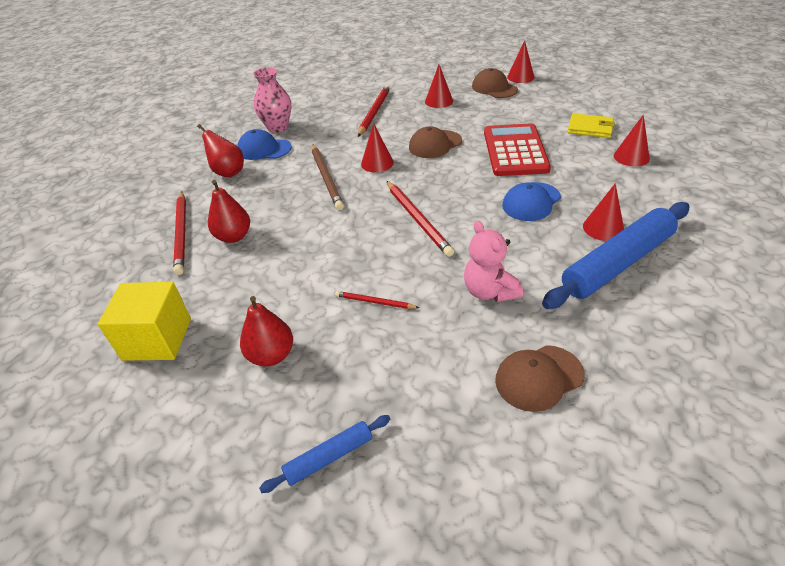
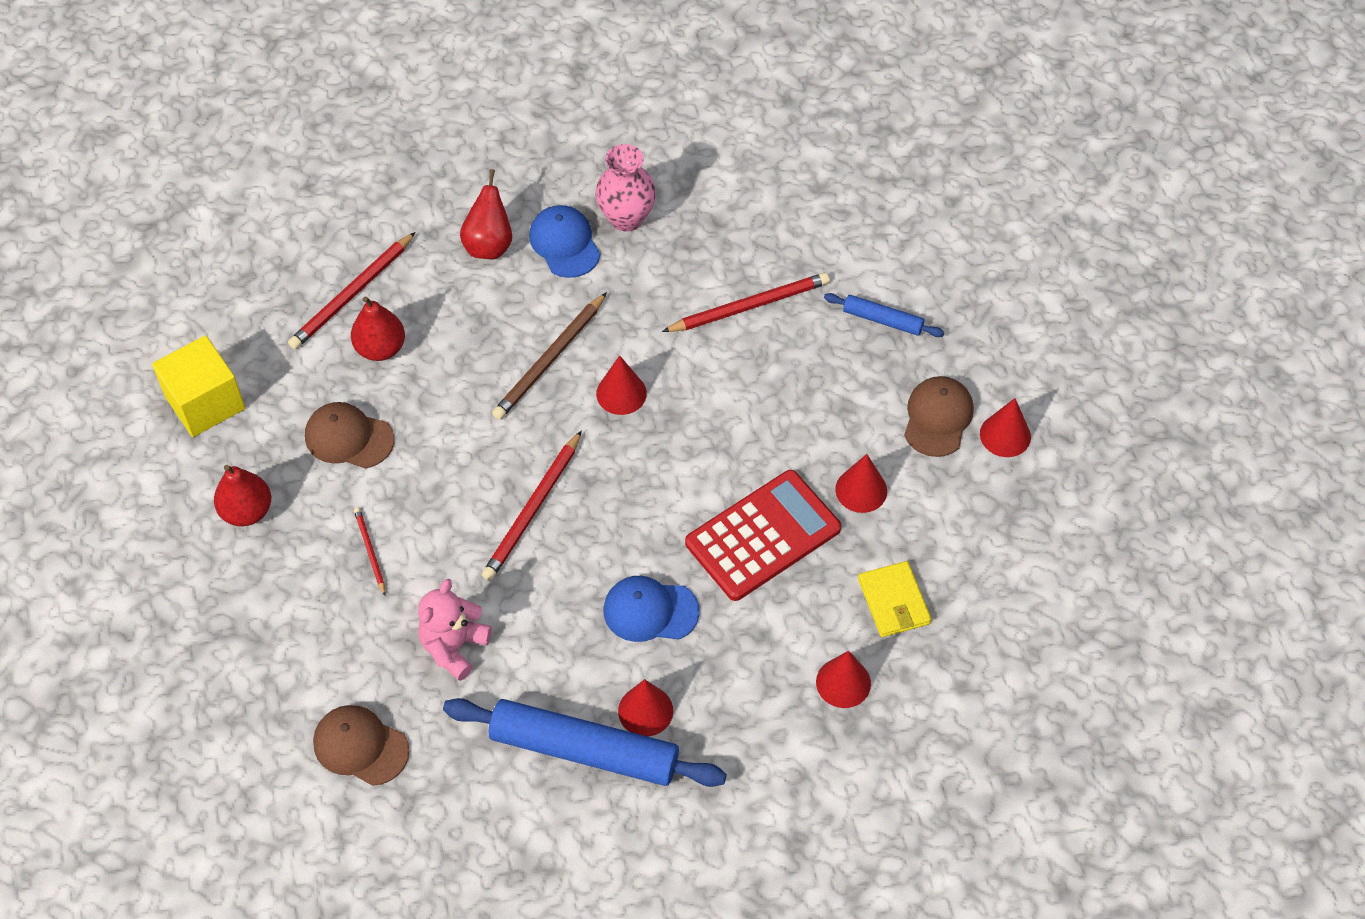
camera: 50 degrees right, 15 degrees up
(329, 457) = (175, 631): blue rolling pin -> blue rolling pin (883, 320)
(435, 144) = (713, 432): brown cap -> brown cap (349, 438)
(439, 101) = (841, 367): red cone -> red cone (861, 490)

